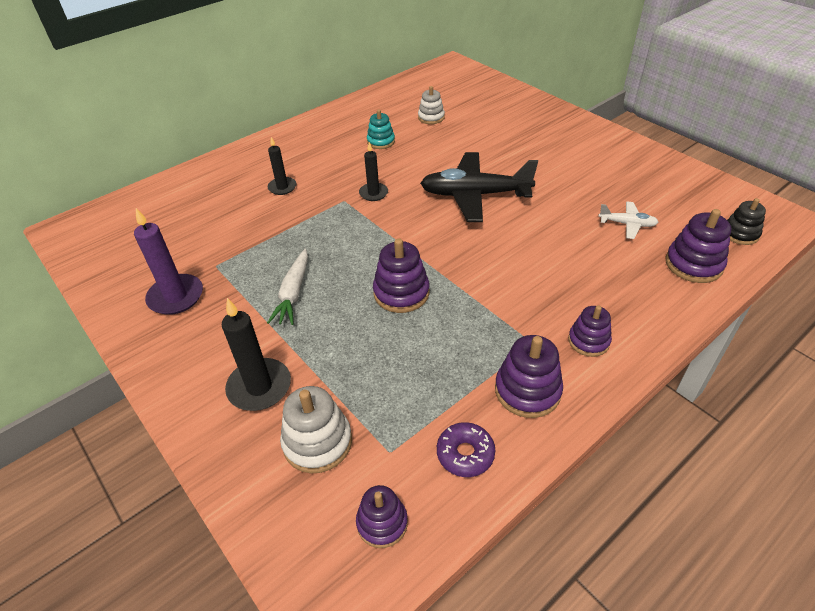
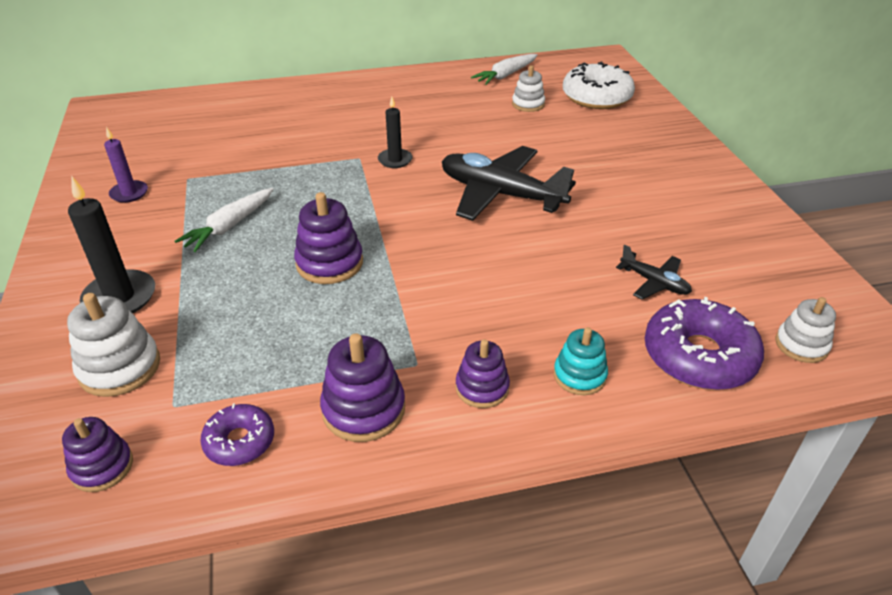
camera: 25 degrees right, 5 degrees down
(176, 297) = (129, 193): purple candle -> purple candle, size x0.62
(282, 187) = (313, 128): black candle -> none
(381, 141) = (451, 113): turquoise stacking toy -> turquoise stacking toy (579, 375)
(394, 98) = (506, 75): none -> white carrot
(474, 98) = (596, 97): none -> white donut
(627, 224) = (654, 282): white plane -> black plane
(693, 264) = (699, 356): purple stacking toy -> purple donut
(740, 234) = (801, 345): black stacking toy -> white stacking toy

